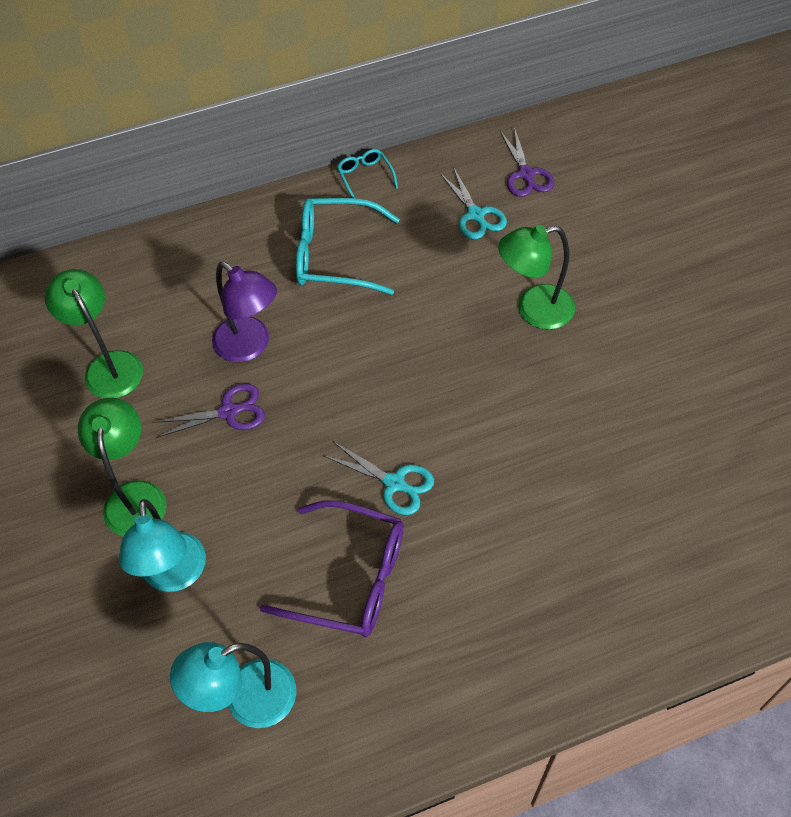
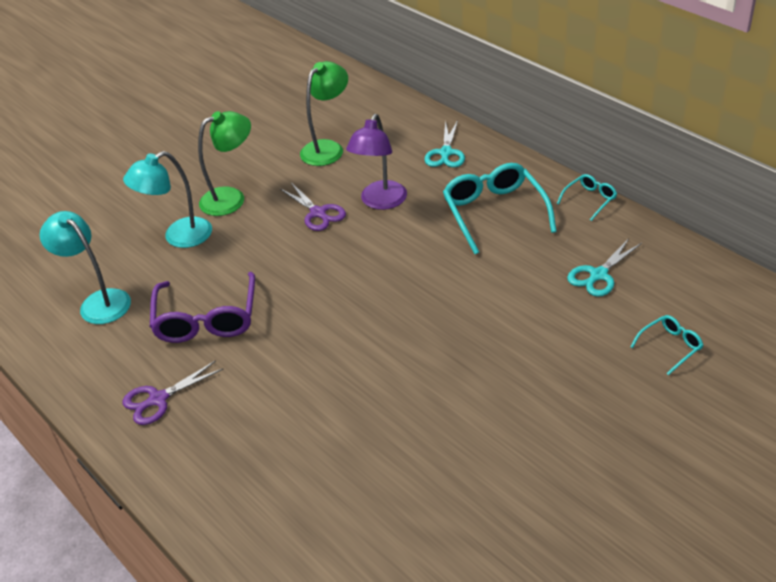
camera: 70 degrees right, 15 degrees down
(395, 483) = (296, 315): turquoise scissors -> turquoise scissors (446, 153)
(526, 175) = (673, 291): purple scissors -> purple scissors (158, 399)
(534, 310) = (515, 343): green lamp -> none
(591, 206) = (670, 347): none -> turquoise glasses

